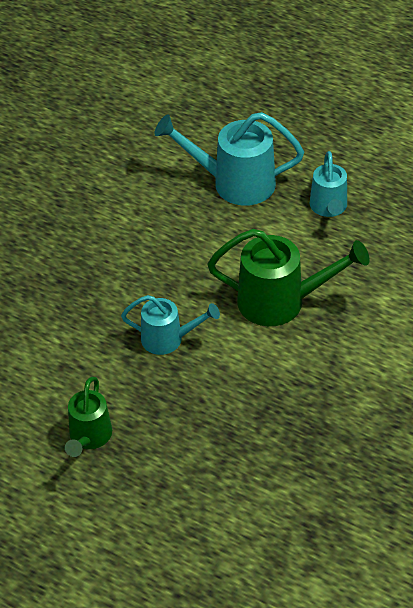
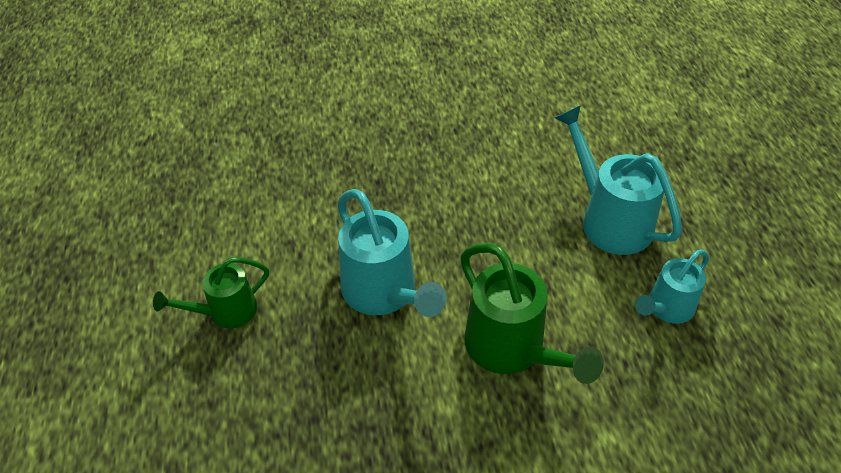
camera: 50 degrees right, 0 degrees up
(168, 339) = (384, 294): turquoise watering can -> turquoise watering can, size x1.63

